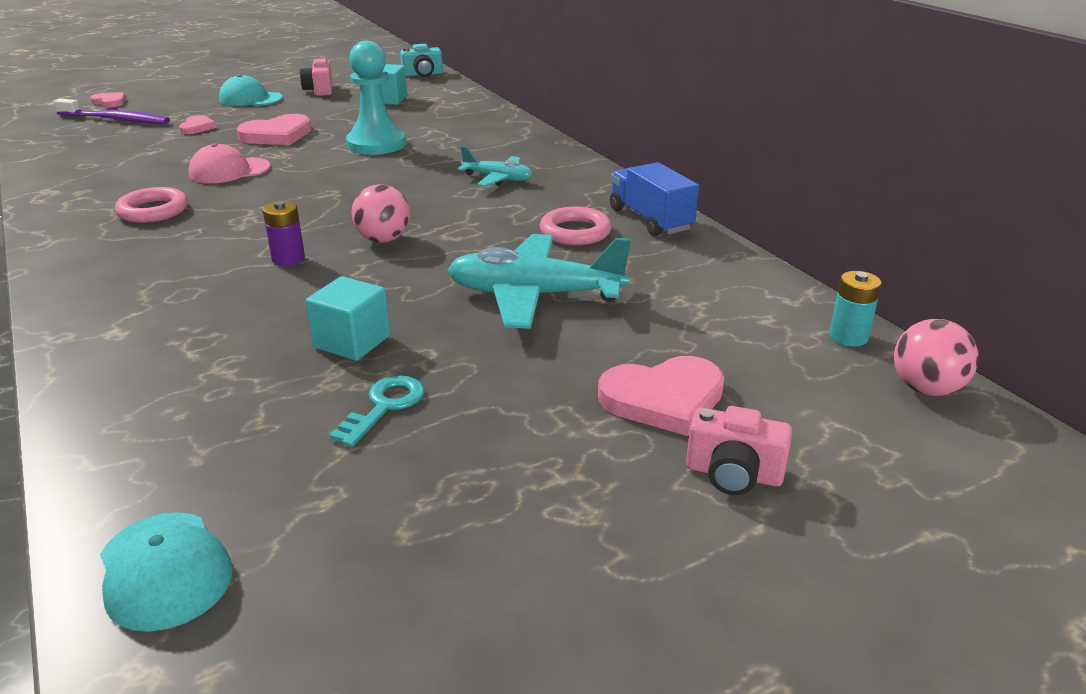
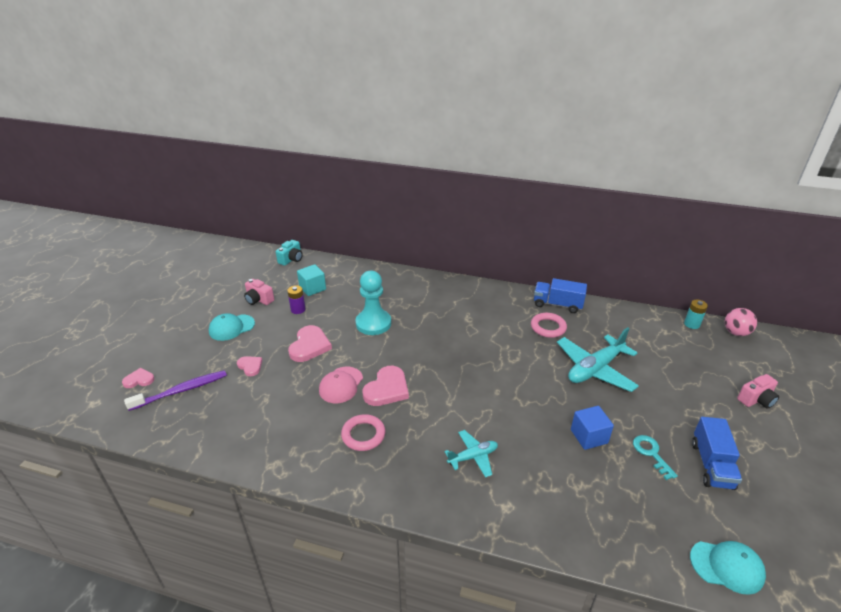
camera: 45 degrees left, 5 degrees up
(288, 259) = (484, 416): purple battery -> purple battery (298, 309)
(352, 342) = (589, 436): turquoise cube -> blue cube
(383, 239) = (495, 379): pink ball -> none
(437, 476) = (711, 465): none -> blue truck
(498, 179) = (467, 314): turquoise plane -> turquoise plane (473, 457)
(663, 399) = (700, 386): pink heart -> pink heart (387, 389)

